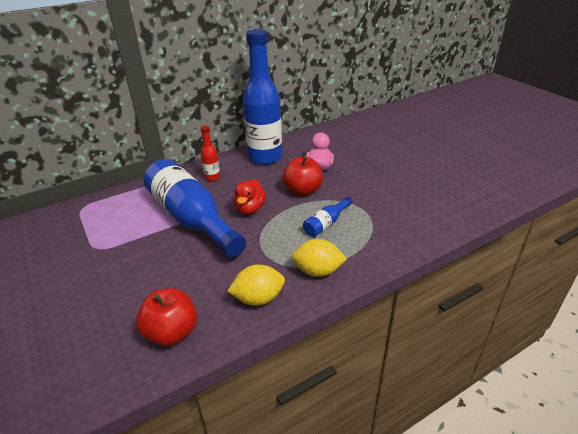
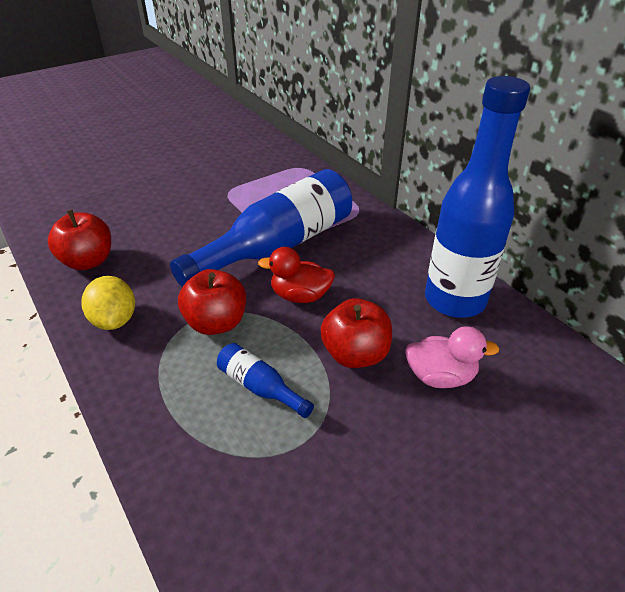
camera: 85 degrees right, 5 degrees up
(212, 177) = (379, 250): red bottle -> none
(270, 244) = (216, 323): none -> red apple
(318, 271) = (148, 377): yellow lemon -> none

